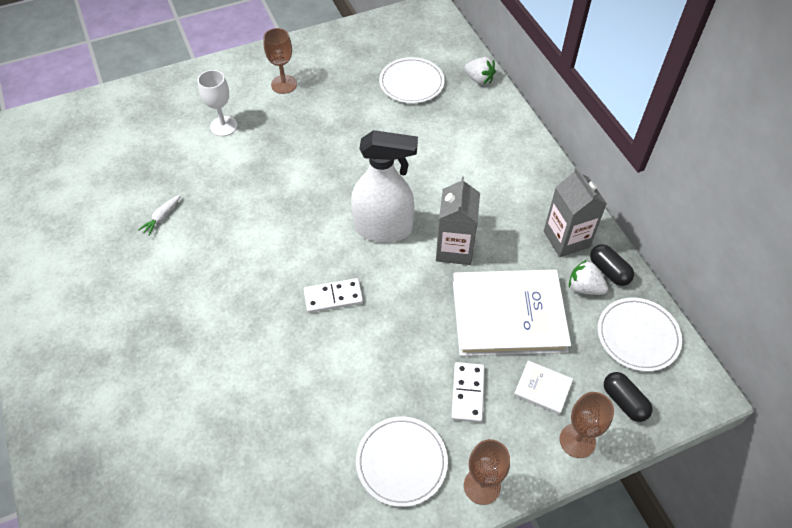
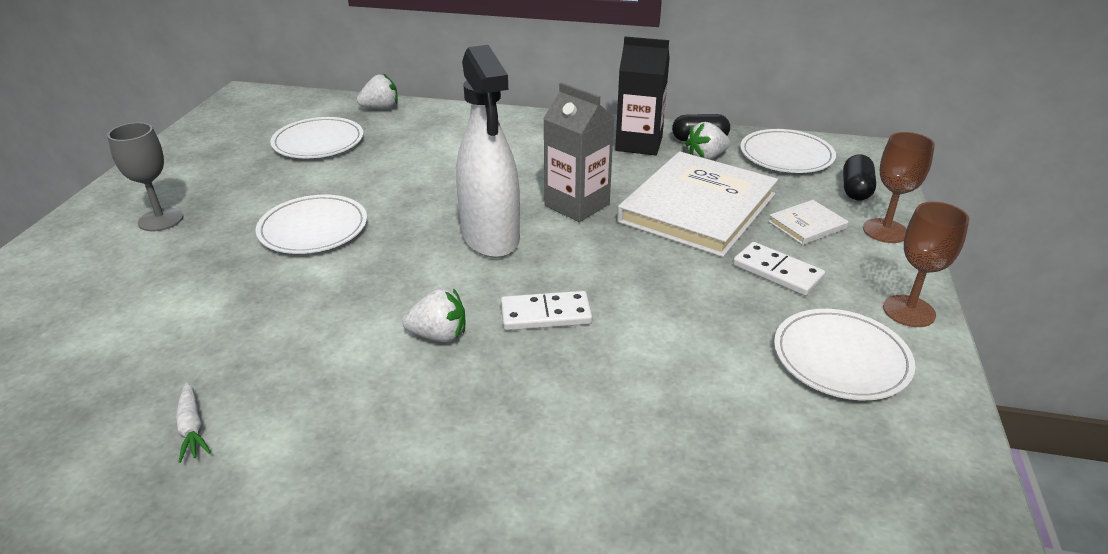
camera: 55 degrees left, 20 degrees down
(223, 126) = (134, 295): white goblet -> none
(282, 262) = (439, 335): none -> white strawberry
(284, 84) = (161, 220): brown goblet -> grey goblet
(327, 147) = (313, 228): none -> white plate
(333, 297) = (546, 314): white domino -> white domino turned 60 degrees clockwise
(383, 228) = (490, 237): white spray bottle -> white spray bottle turned 120 degrees clockwise
(566, 239) = (639, 144): grey carton -> black carton
(624, 401) = (855, 190): black capsule -> black capsule turned 75 degrees counterclockwise

